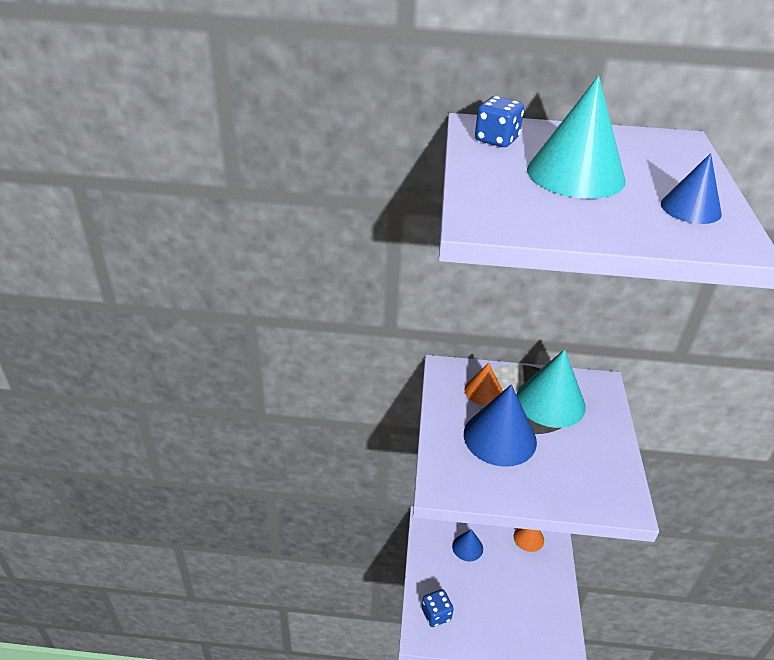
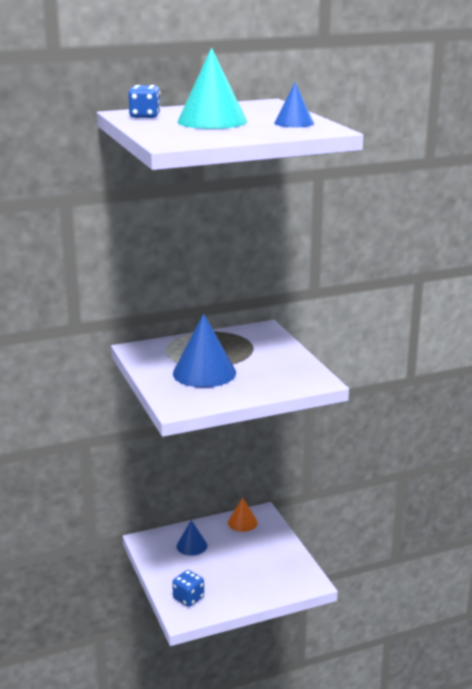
camera: 25 degrees left, 15 degrees down
(483, 391) = (174, 352): orange cone -> none
(550, 402) = (231, 346): turquoise cone -> none

